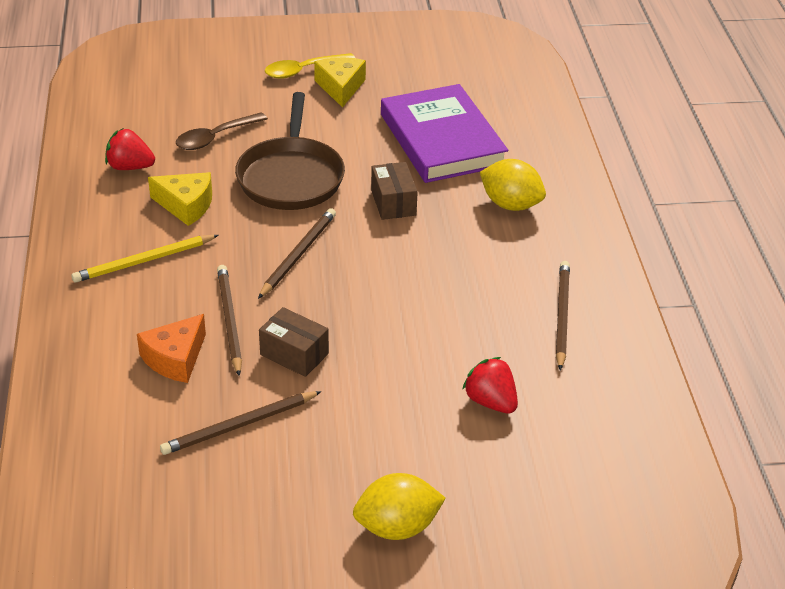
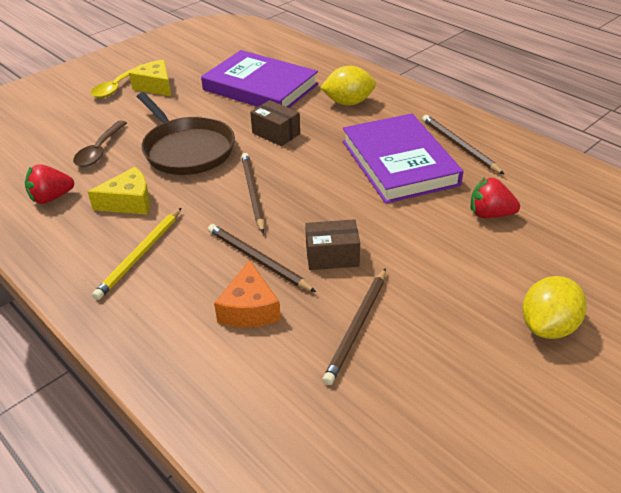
camera: 35 degrees left, 0 degrees up
(474, 300) = (399, 163): none -> purple book

